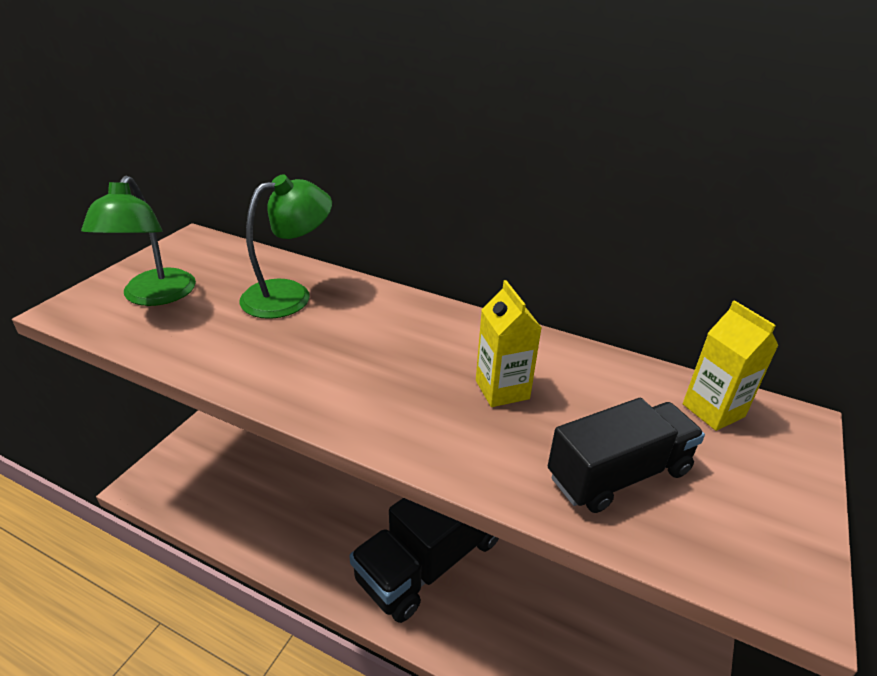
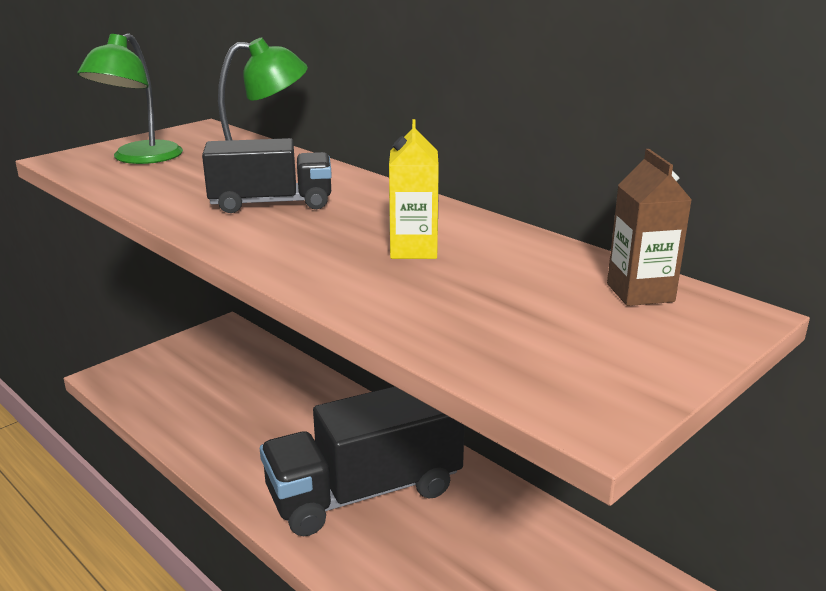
camera: 20 degrees right, 10 degrees down
(618, 474) = (482, 317): black truck -> black truck (271, 203)
(713, 410) = (640, 293): yellow carton -> brown carton

